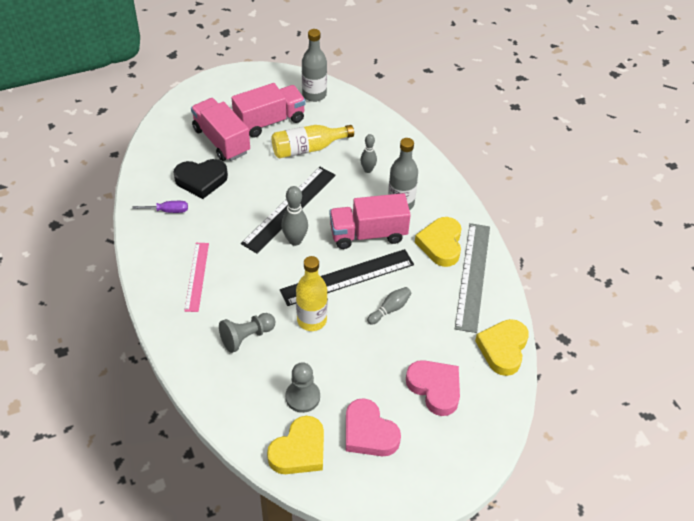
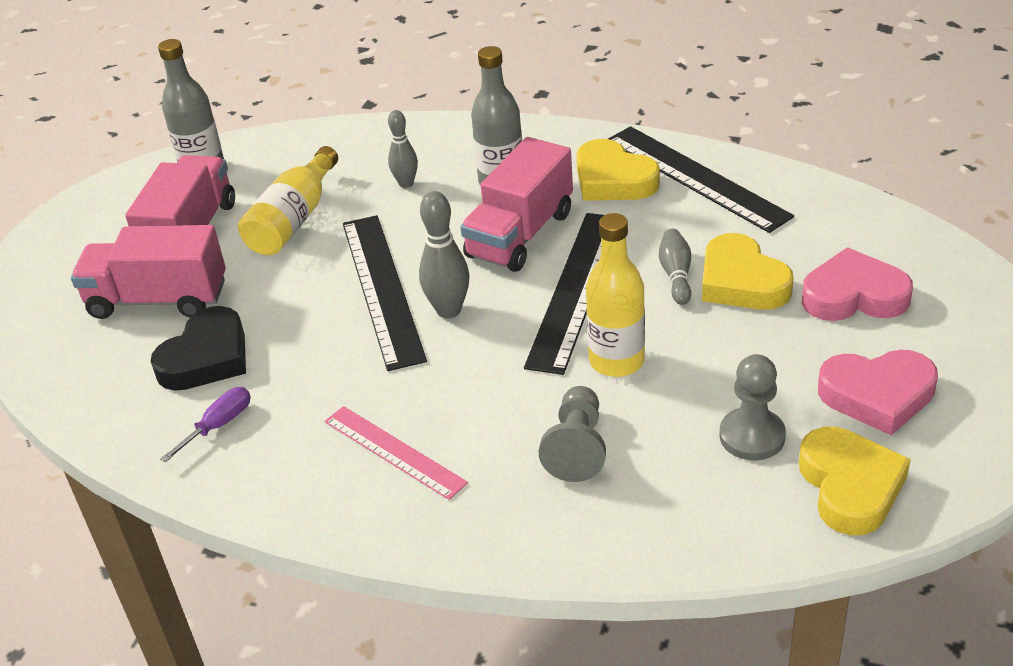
camera: 45 degrees left, 10 degrees down
(473, 276) = (695, 177): grey ruler -> black ruler
(503, 349) = (842, 207): yellow heart -> yellow heart (741, 282)

